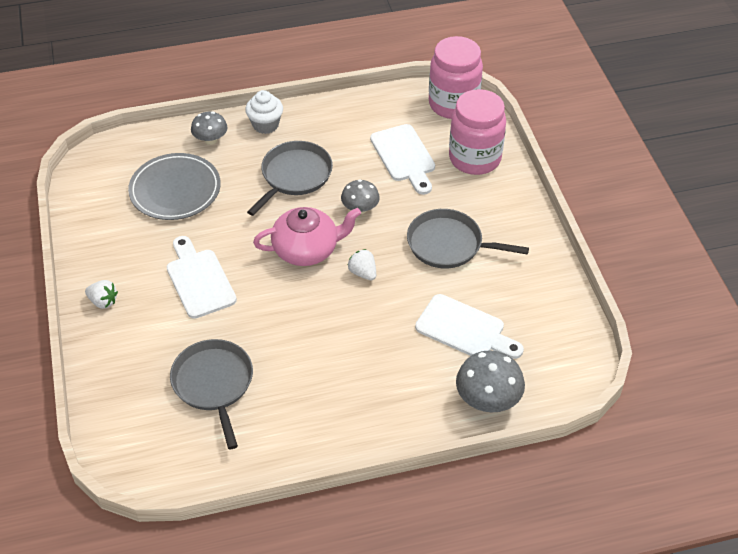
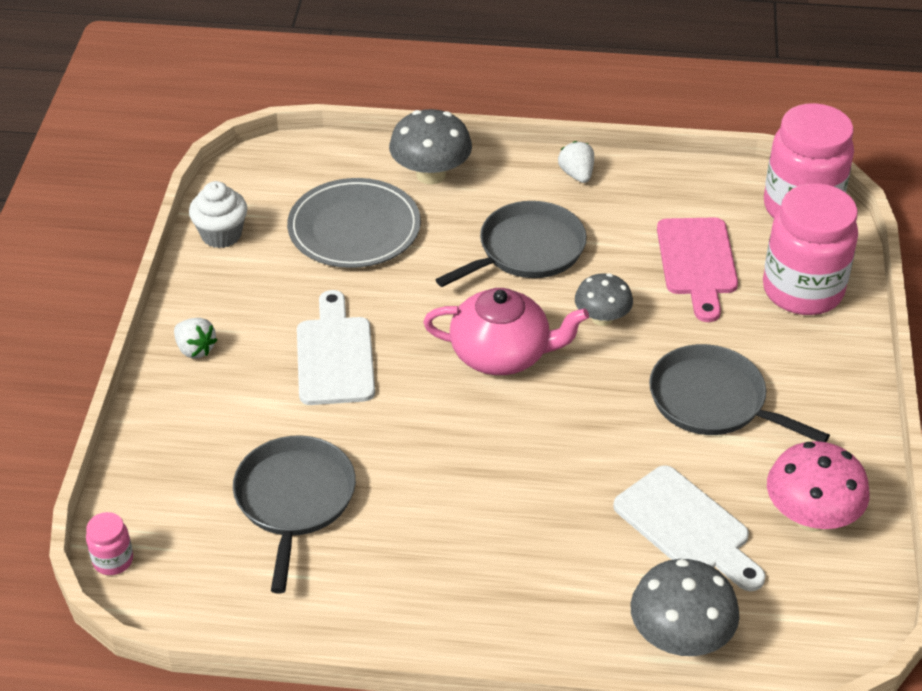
camera: 20 degrees right, 5 degrees down
(110, 460) = (113, 560): none -> pink jar
(210, 140) = (431, 174): grey mushroom -> grey mushroom, size x1.54
(265, 125) = (515, 172): white cupcake -> white cupcake (221, 235)
(363, 273) = (569, 407): white strawberry -> white strawberry (577, 174)
(404, 156) = (697, 262): white cutting board -> pink cutting board
(534, 301) = (811, 517): none -> pink mushroom

